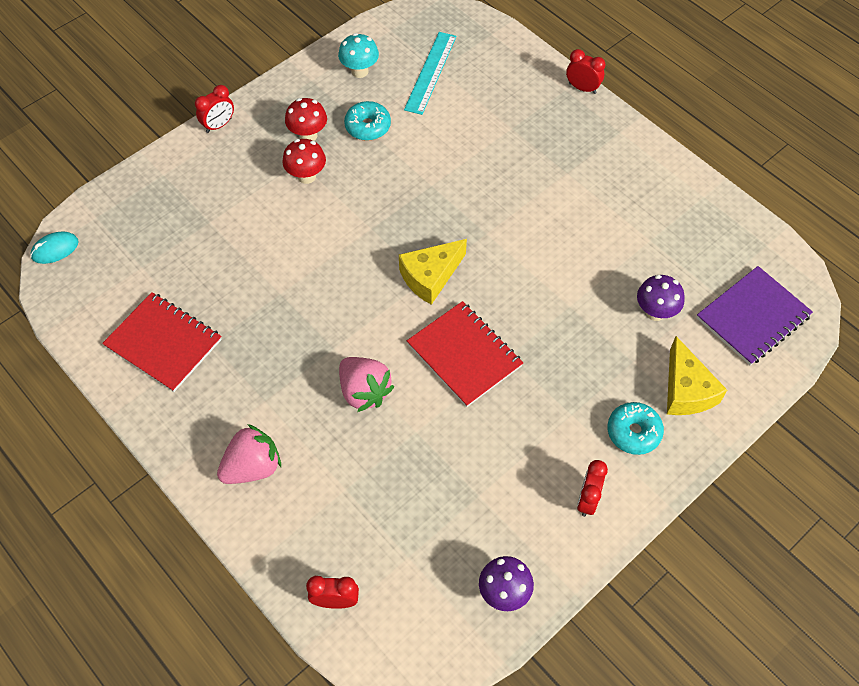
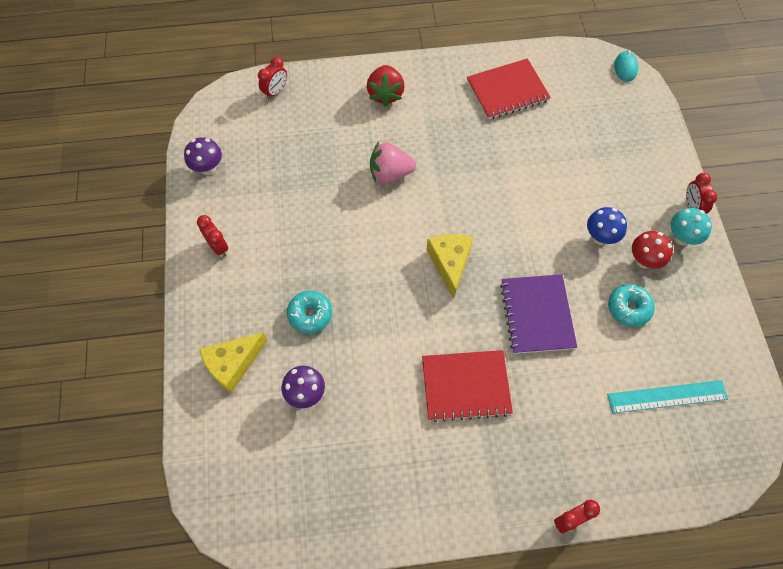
camera: 125 degrees right, 5 degrees up
(252, 467) = (385, 94): pink strawberry -> red strawberry
(306, 176) = (600, 237): red mushroom -> blue mushroom
(359, 71) = (700, 339): turquoise mushroom -> turquoise mushroom (681, 238)
(430, 72) = (667, 396): turquoise ruler -> turquoise ruler turned 60 degrees counterclockwise
(464, 355) = (371, 244): red notebook -> red notebook (466, 386)
(633, 432) = (234, 306): turquoise donut -> turquoise donut (310, 315)
(686, 390) = (233, 364): yellow cheese -> yellow cheese turned 60 degrees counterclockwise
(752, 317) = (245, 464): purple notebook -> purple notebook (537, 315)

